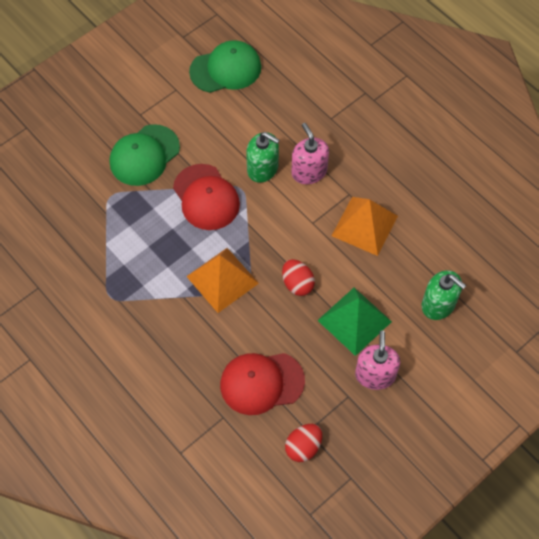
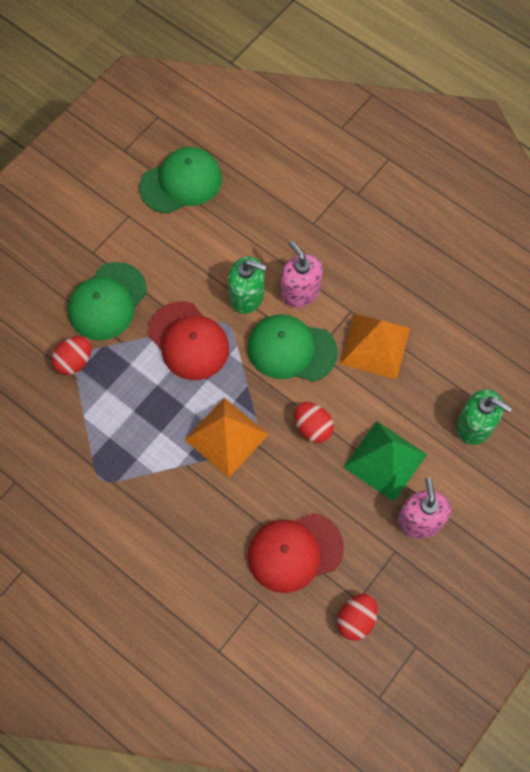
camera: 10 degrees left, 5 degrees up
(107, 199) = (75, 361): none -> red egg
(292, 218) = (291, 350): none -> green cap

